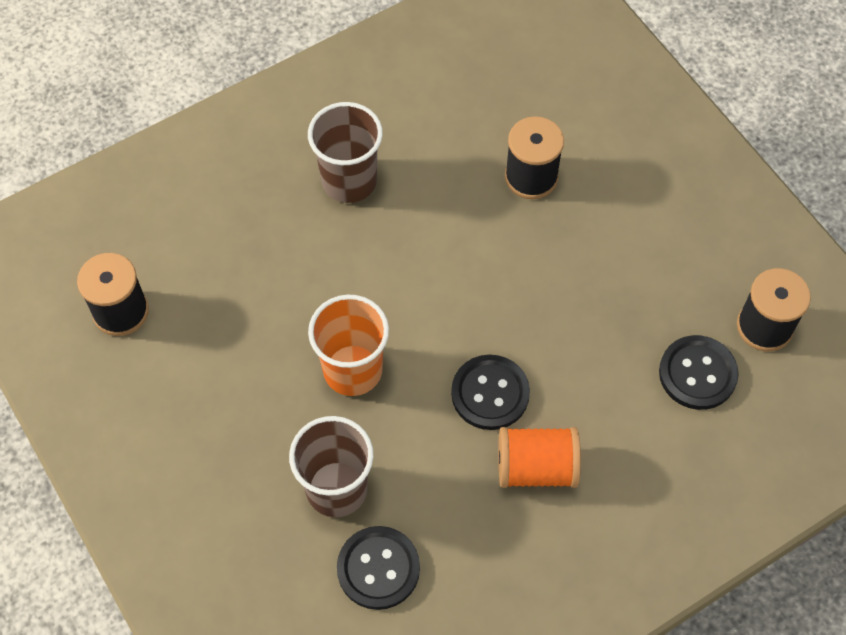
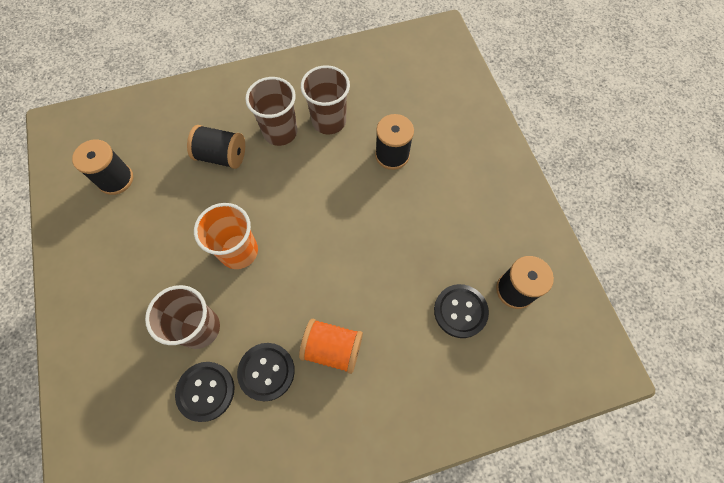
camera: 15 degrees right, 5 degrees up
(273, 238) = (222, 156): none -> black spool
(418, 147) = (329, 121): none -> brown cup
(490, 393) = (319, 289): black button -> black button (266, 371)

